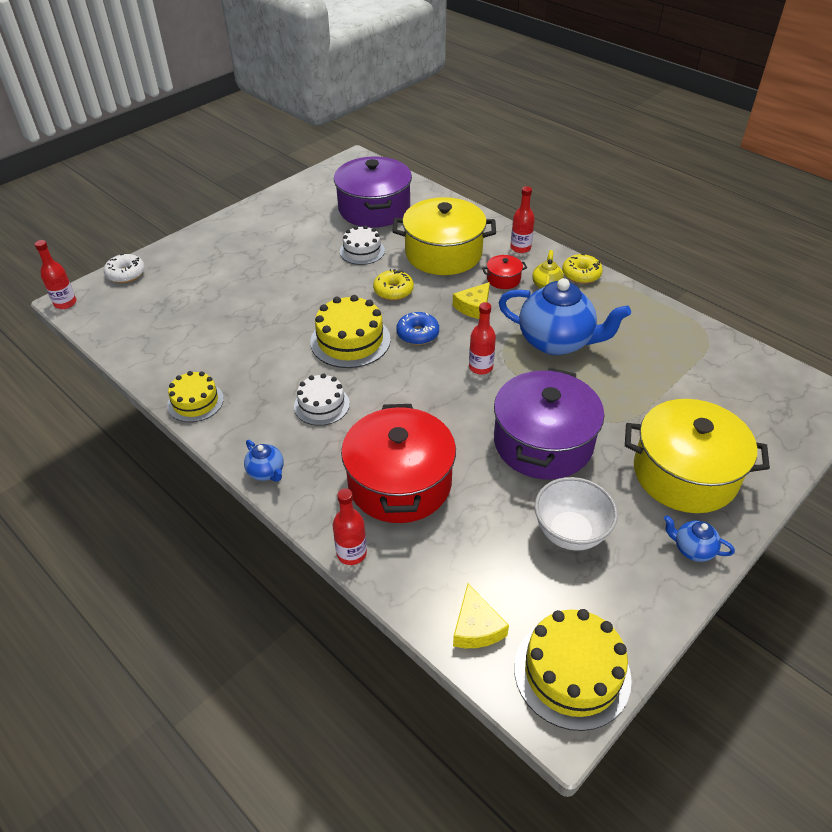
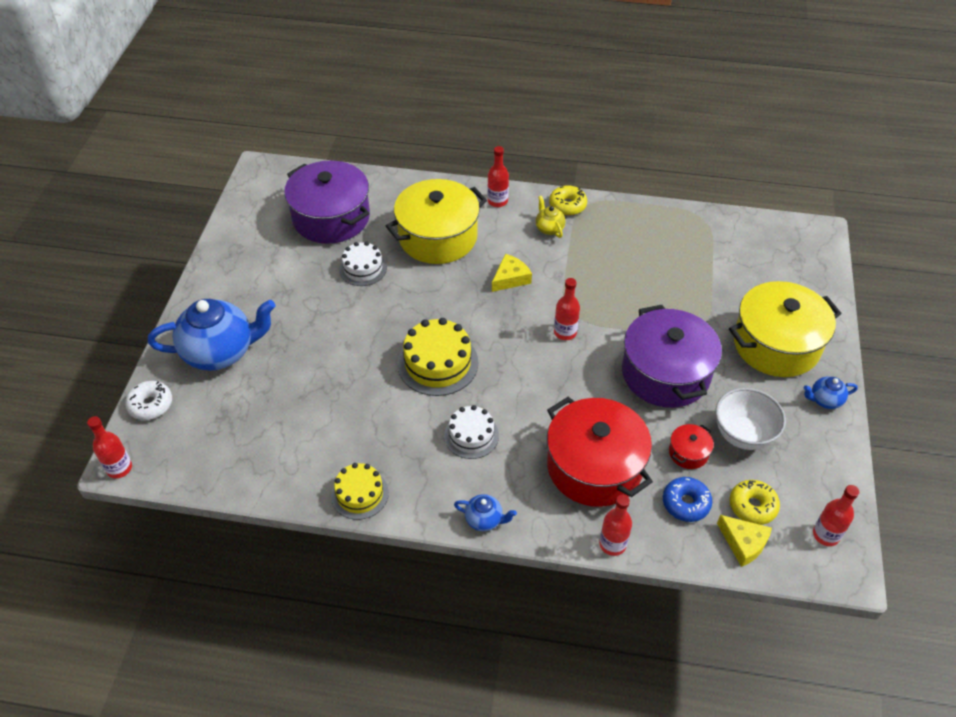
camera: 35 degrees left, 5 degrees up
(393, 291) = (429, 295): yellow donut -> yellow donut (752, 506)
(417, 334) = (488, 327): blue donut -> blue donut (685, 503)
(474, 307) = (510, 278): yellow cheese -> yellow cheese turned 135 degrees counterclockwise
(503, 279) = (510, 239): red pot -> red pot (688, 453)
(556, 342) = (601, 279): blue teapot -> blue teapot (220, 352)
(572, 672) = (826, 535): yellow cake -> red bottle

